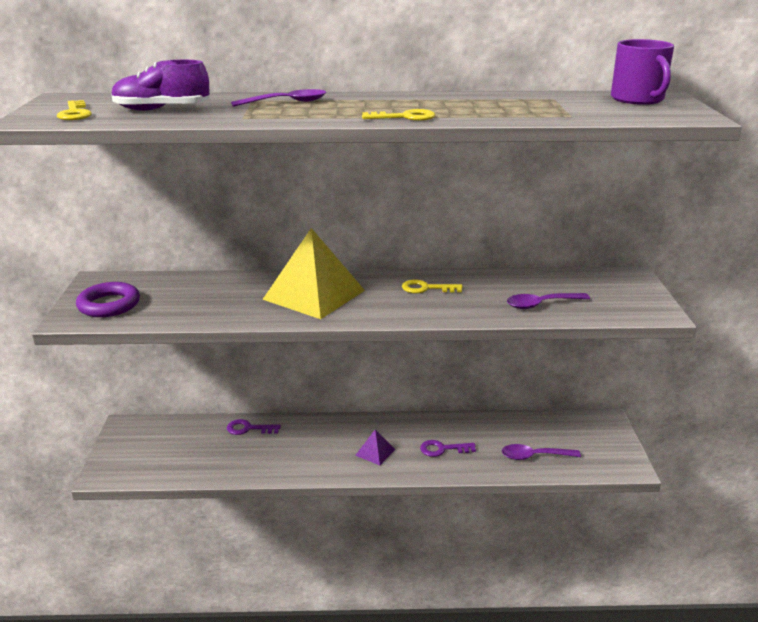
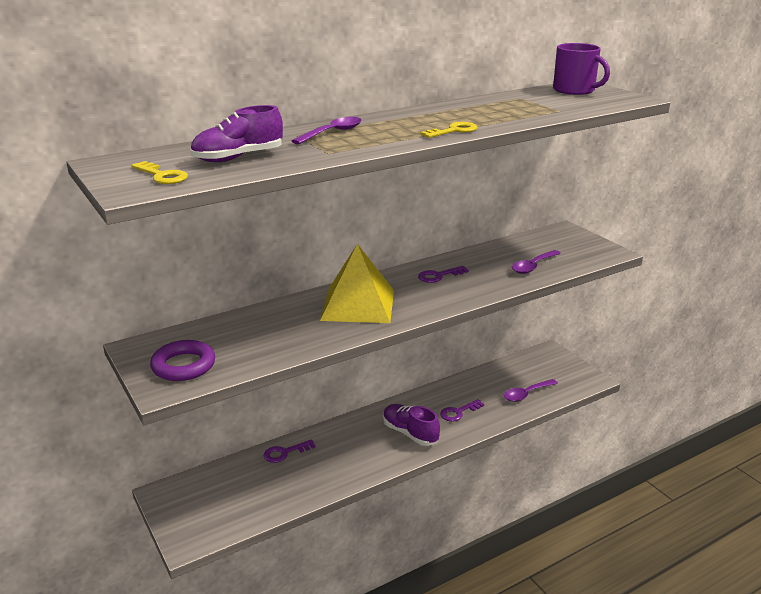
camera: 30 degrees left, 0 degrees up
(375, 452) = (410, 433): purple pyramid -> purple shoe
(426, 288) = (439, 276): yellow key -> purple key

